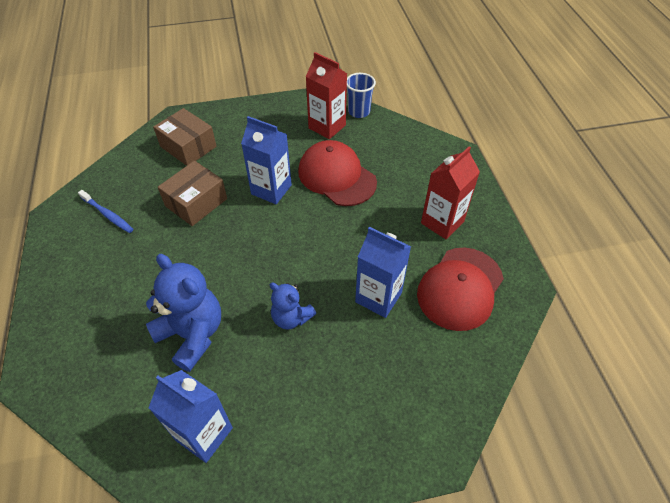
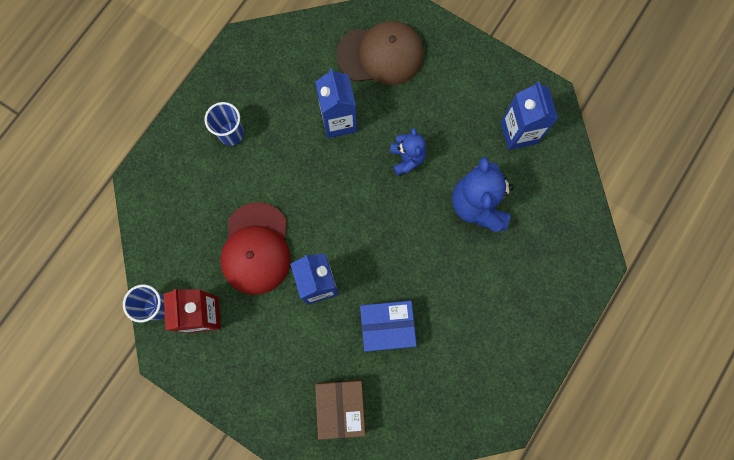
camera: 135 degrees left, 25 degrees up
(108, 215) = (464, 379): blue toothbrush -> none
(196, 202) = (387, 327): brown box -> blue box
(410, 385) = (380, 55): none -> brown cap
(442, 222) = (231, 133): red carton -> blue cup
(460, 288) = (282, 79): red cap -> none

